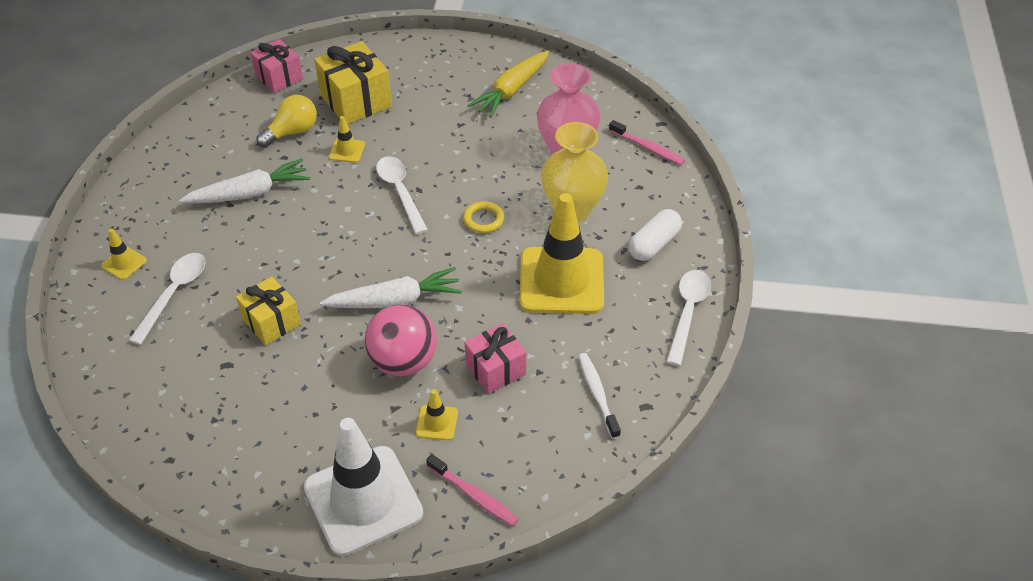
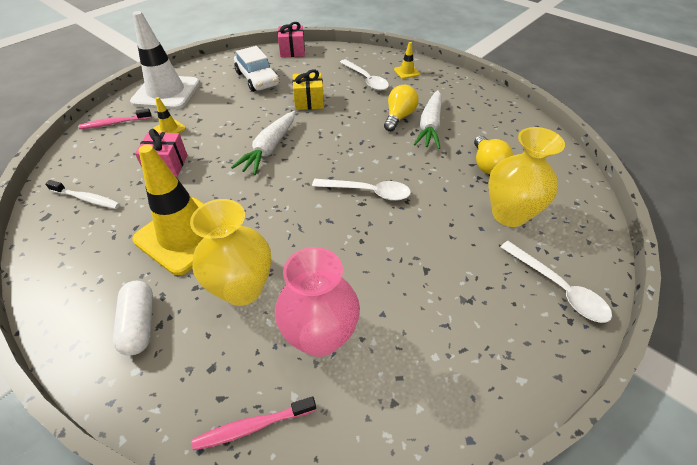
camera: 125 degrees right, 0 degrees up
(248, 224) = (399, 117): none -> yellow light bulb
(250, 416) = (257, 79): none -> white car
(279, 77) = (571, 182): pink gift -> pink gift (292, 51)
(347, 151) = (441, 184): yellow traffic cone -> none
(356, 101) = (509, 214): yellow gift -> yellow vase
(403, 361) = (222, 134): pink ball -> none
(483, 220) = (292, 223): yellow ring -> none
(511, 90) = (454, 345): yellow carrot -> none
(687, 312) = (58, 295): white spoon -> white spoon (558, 288)

